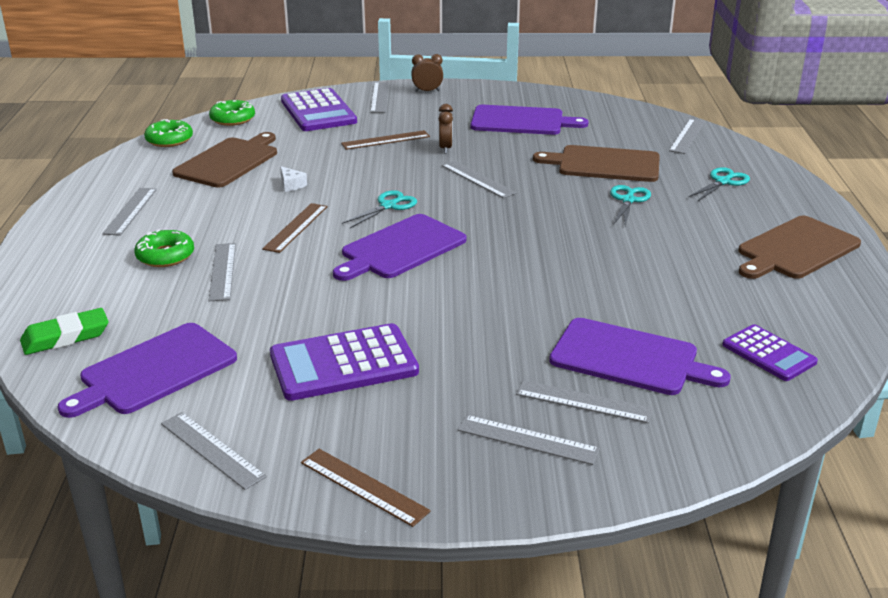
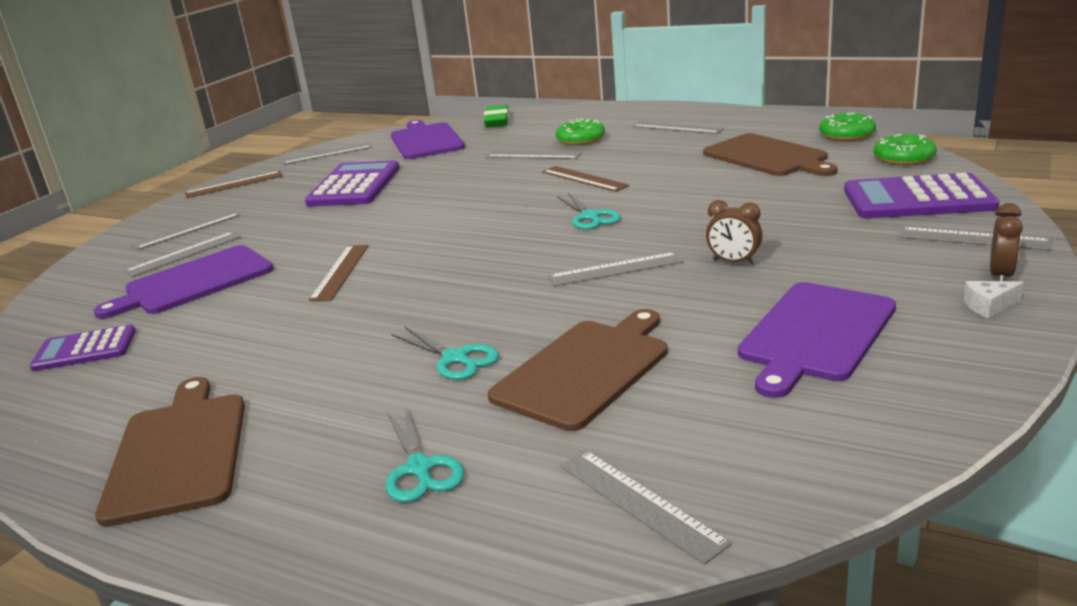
camera: 120 degrees right, 5 degrees down
(291, 185) = (683, 179): white cheese -> white cheese (989, 306)
(385, 140) = (786, 229): brown ruler -> brown ruler (340, 272)
(400, 248) = (494, 215): purple cutting board -> none

